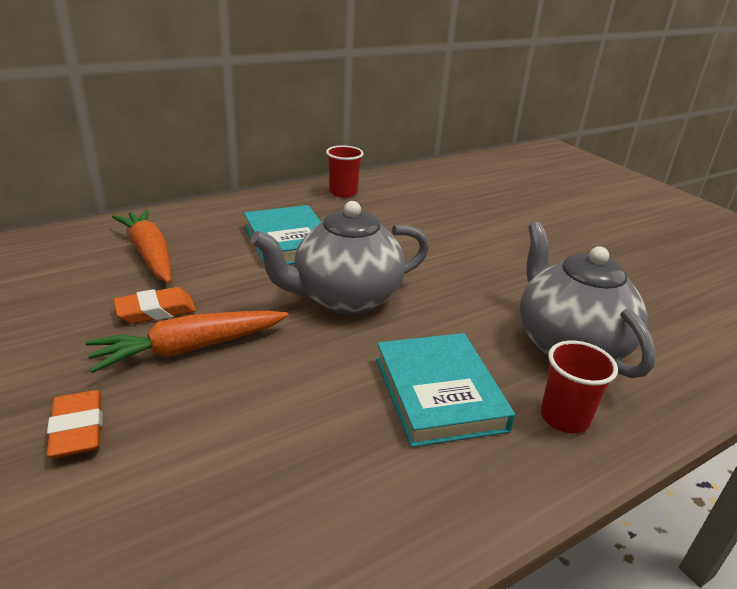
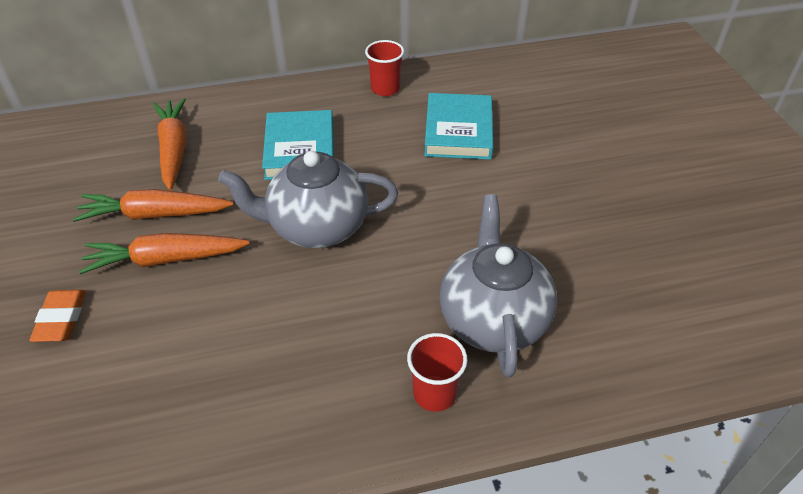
camera: 20 degrees right, 15 degrees up
(156, 311) = (155, 215): orange eraser -> orange carrot
(439, 393) = (341, 345): turquoise book -> turquoise book (458, 131)

